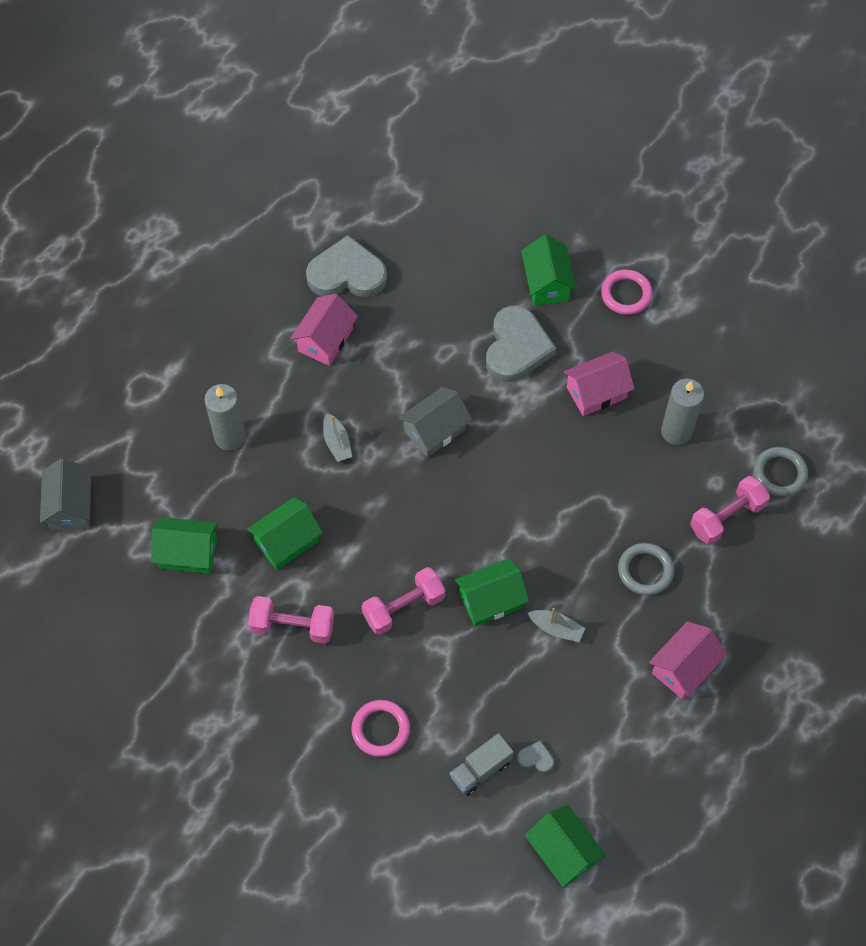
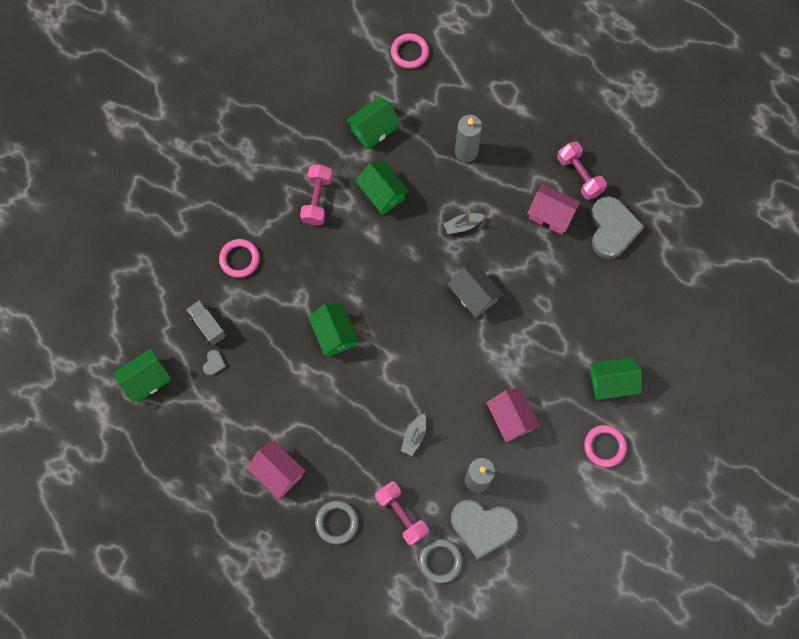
camera: 90 degrees right, 10 degrees up
(71, 506) = (409, 52): grey house -> pink ring
(188, 553) = (373, 129): green house -> green house turned 45 degrees clockwise
(403, 607) = (330, 274): pink dumbbell -> pink dumbbell (579, 175)
(517, 347) = (550, 357): grey heart -> grey heart (483, 527)
(556, 628) = (311, 380): grey boat -> grey boat (414, 436)
(645, 571) = (357, 448): grey ring -> grey ring (337, 522)

